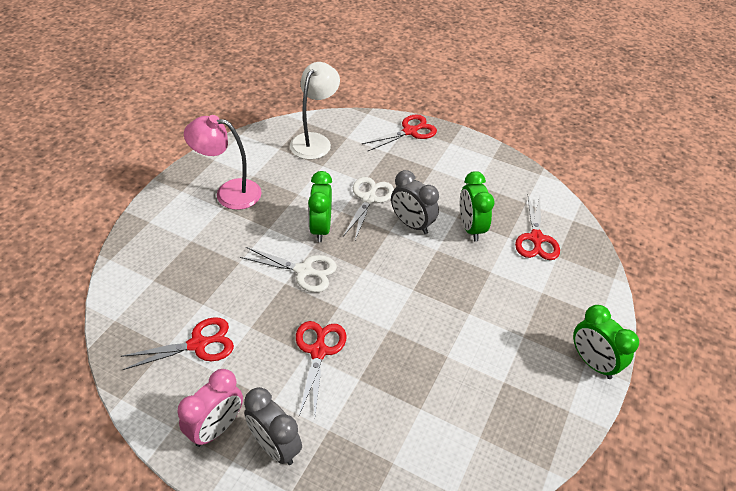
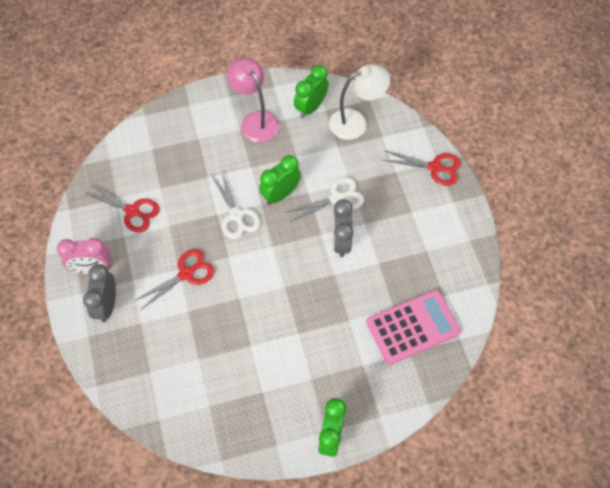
camera: 50 degrees right, 15 degrees up
(470, 228) = (377, 279): green clock -> green clock (311, 107)
(536, 238) = (412, 327): red scissors -> pink calculator

